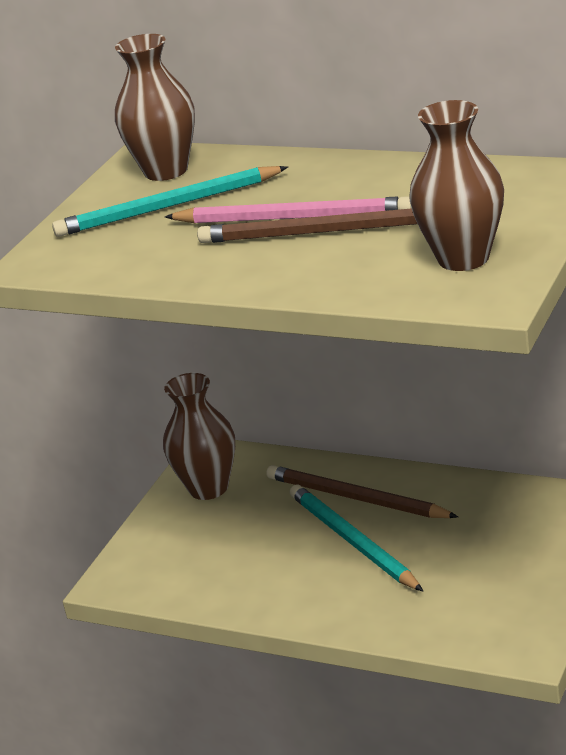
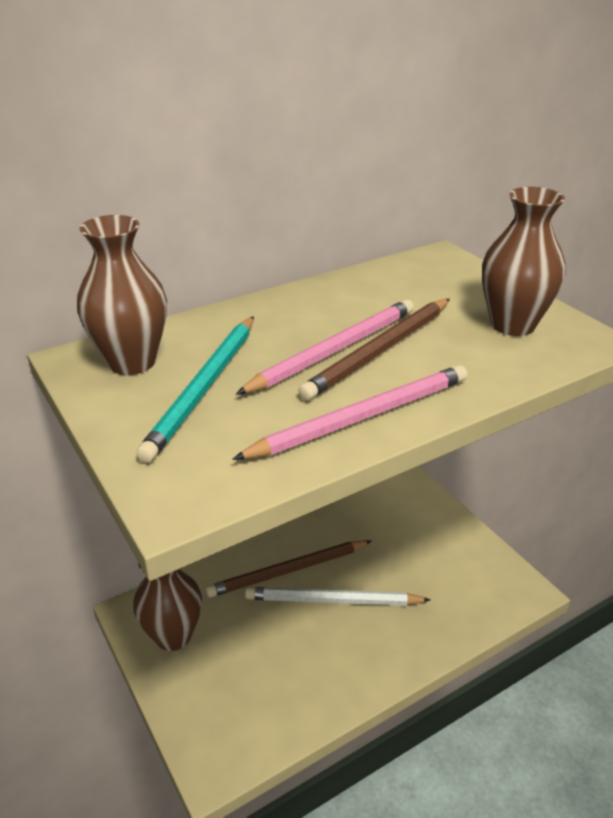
camera: 60 degrees left, 5 degrees up
(208, 269) = (361, 417): none -> pink pencil
(352, 541) = (332, 600): turquoise pencil -> white pencil

